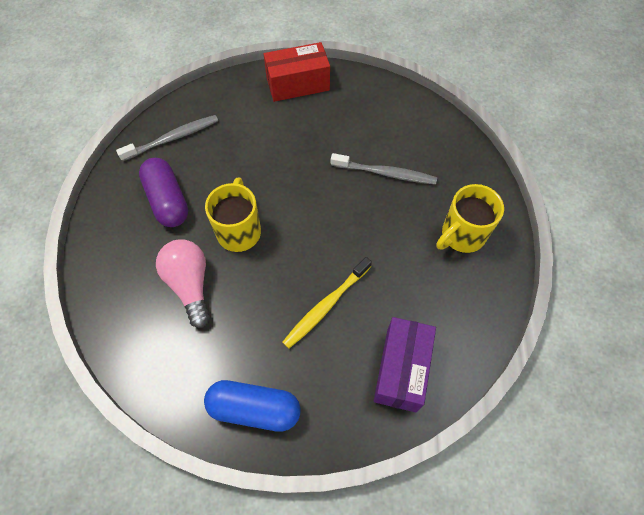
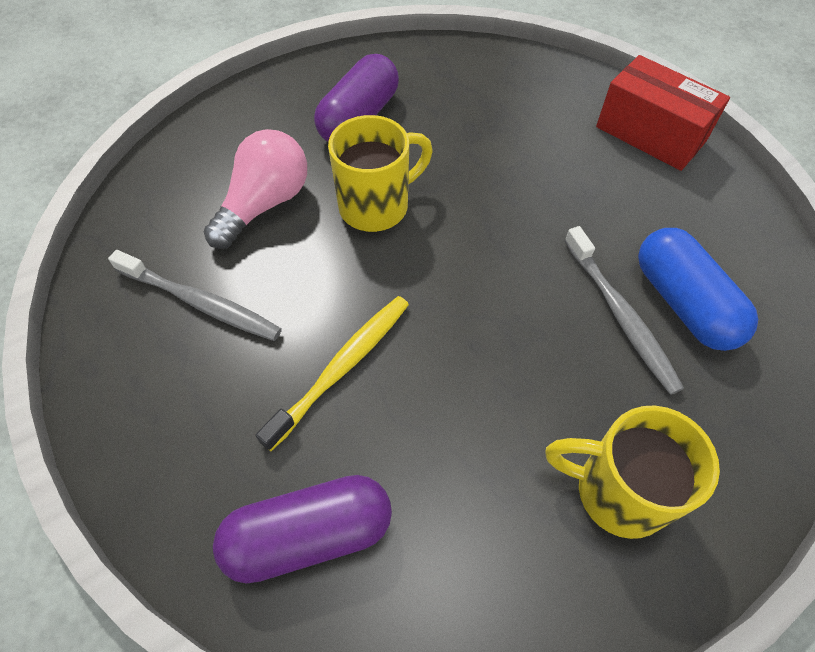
camera: 55 degrees right, 5 degrees down
(172, 138) = (444, 73): grey toothbrush -> grey toothbrush (201, 303)
(254, 409) = (137, 373): blue capsule -> blue capsule (683, 303)
(326, 306) = (342, 367): yellow toothbrush -> yellow toothbrush turned 120 degrees clockwise
(401, 370) = (309, 535): purple box -> purple capsule

